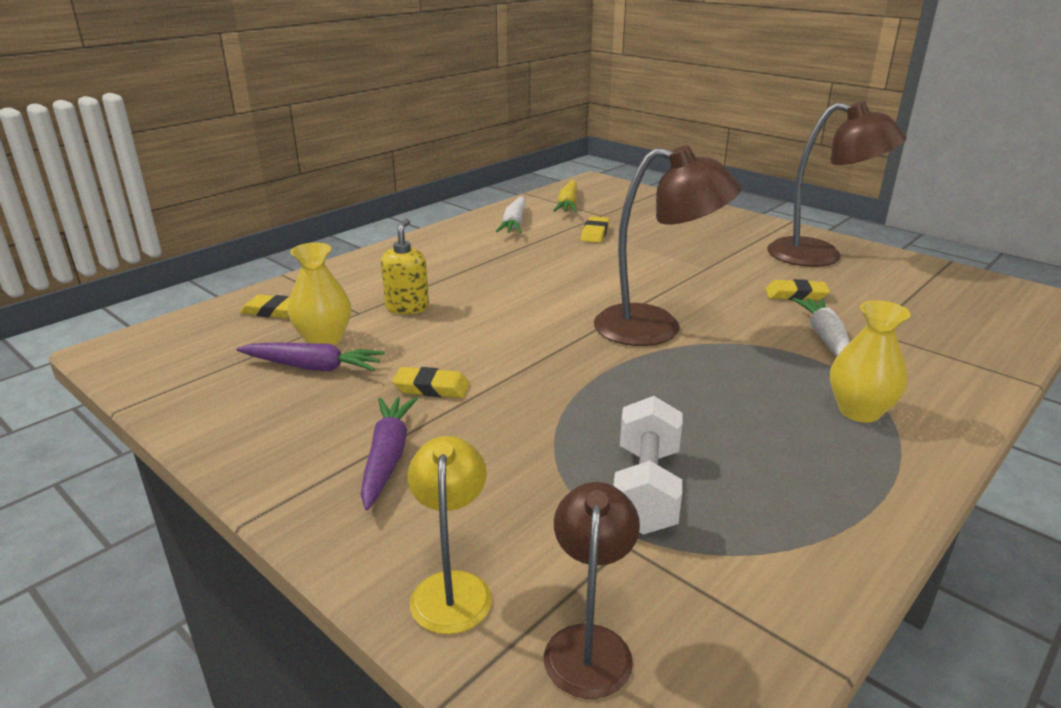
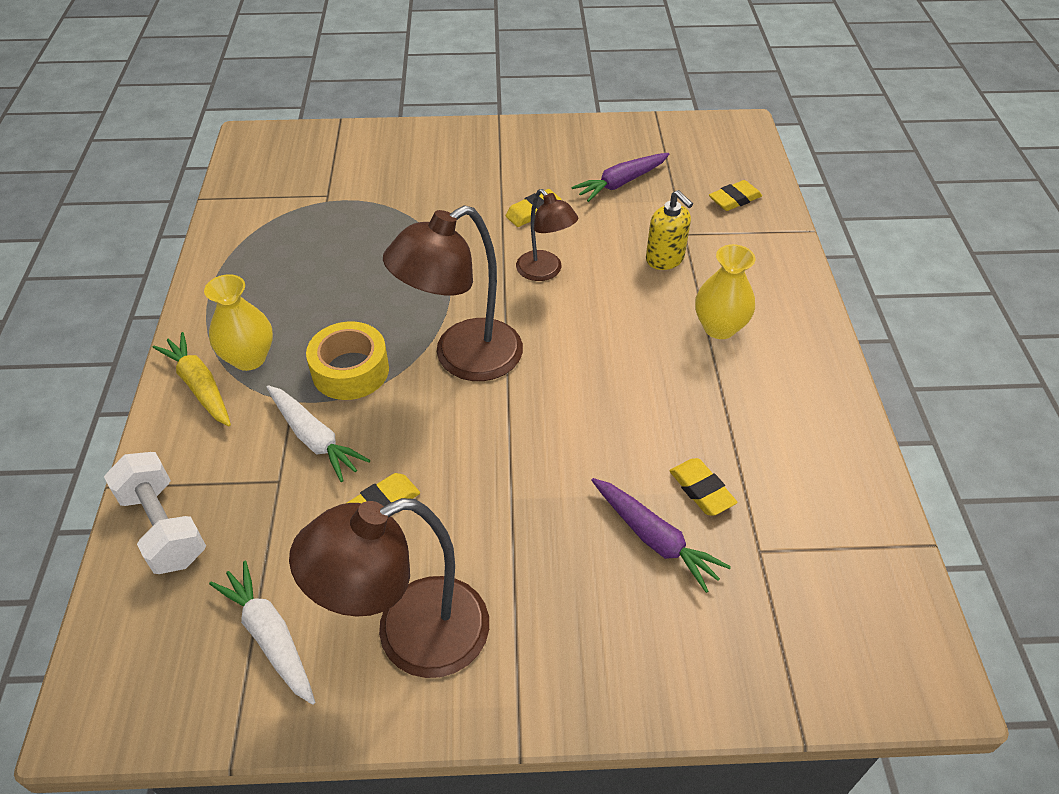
camera: 135 degrees right, 20 degrees up
(324, 340) = (656, 201): yellow vase -> yellow vase (719, 327)
(387, 457) = (489, 167): purple carrot -> purple carrot (655, 539)
(452, 588) = (381, 143): yellow lamp -> none
(514, 223) = (806, 446): white carrot -> white carrot (270, 636)
(568, 204) = (834, 550): yellow carrot -> yellow carrot (199, 386)
(589, 644) = (307, 156): brown lamp -> brown lamp (545, 272)
(646, 489) = (342, 224): white dumbbell -> white dumbbell (164, 527)
(761, 361) = (350, 370): none -> yellow tape

